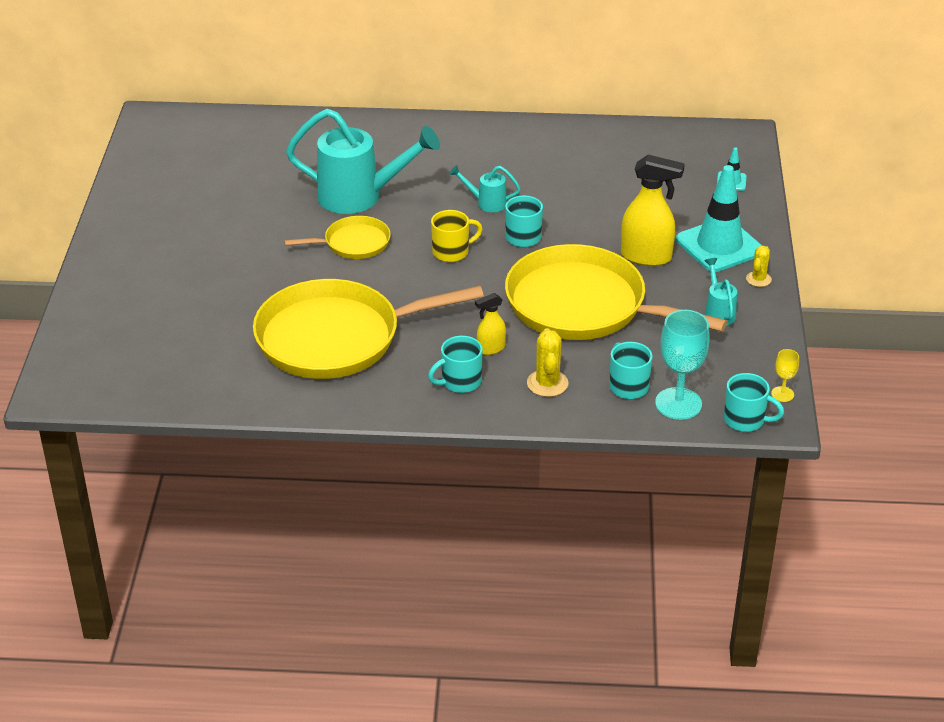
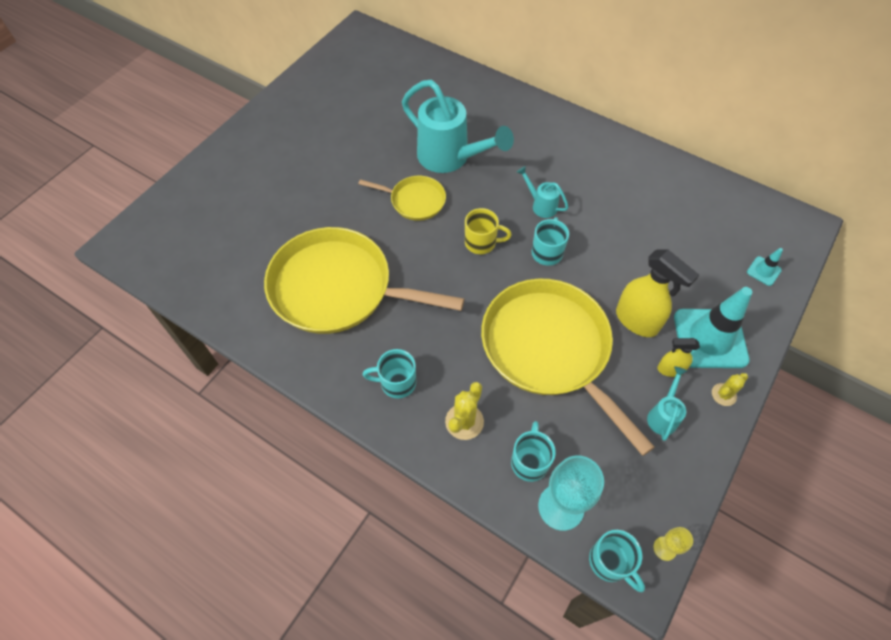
camera: 30 degrees right, 20 degrees up
(490, 349) = (444, 359): yellow spray bottle -> yellow spray bottle (670, 369)

